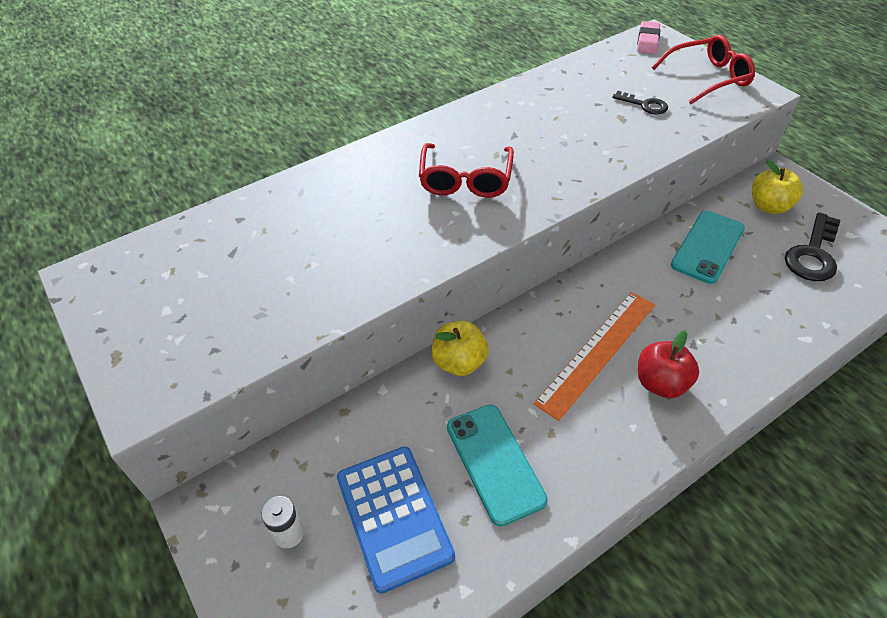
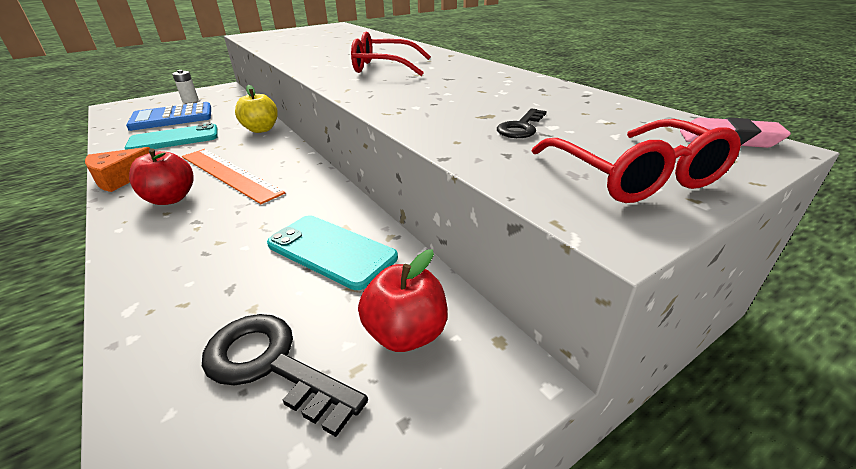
camera: 90 degrees right, 15 degrees down
(626, 463) = (120, 178): none -> orange cheese
(769, 206) = (406, 333): yellow apple -> red apple

